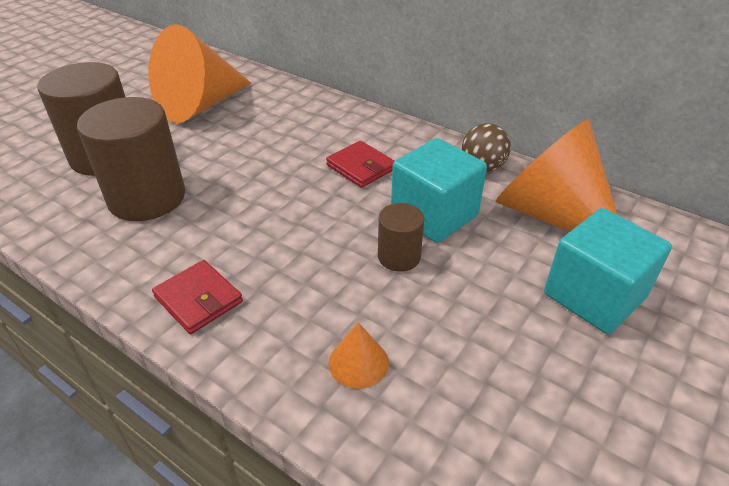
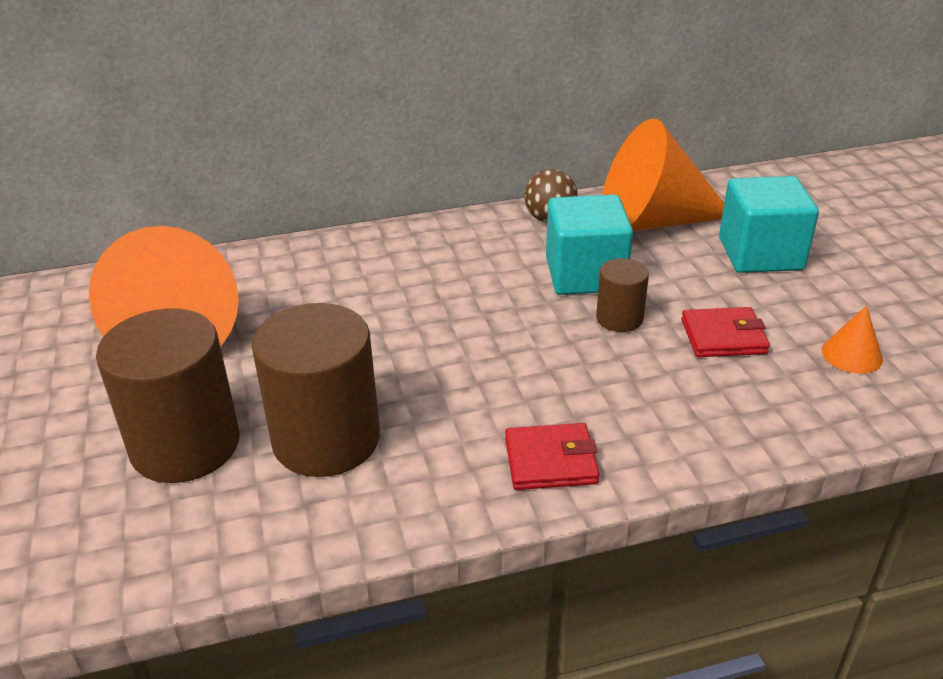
camera: 50 degrees left, 5 degrees down
(358, 362) = (726, 397): orange cone -> orange cone (851, 354)
(361, 167) = (463, 279): red wallet -> red wallet (723, 336)

